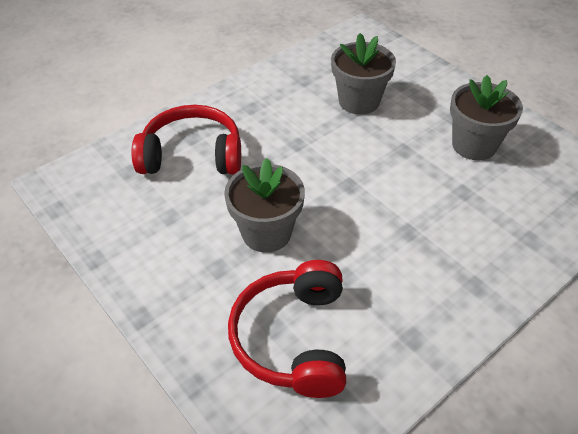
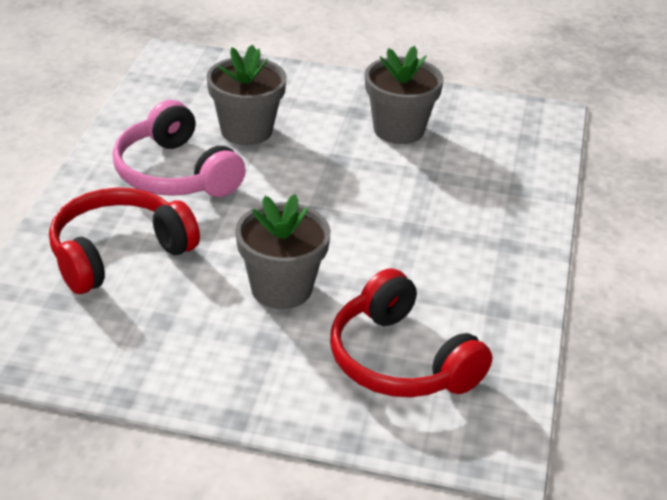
camera: 40 degrees left, 10 degrees down
(281, 114) = (175, 174): none -> pink headphones

